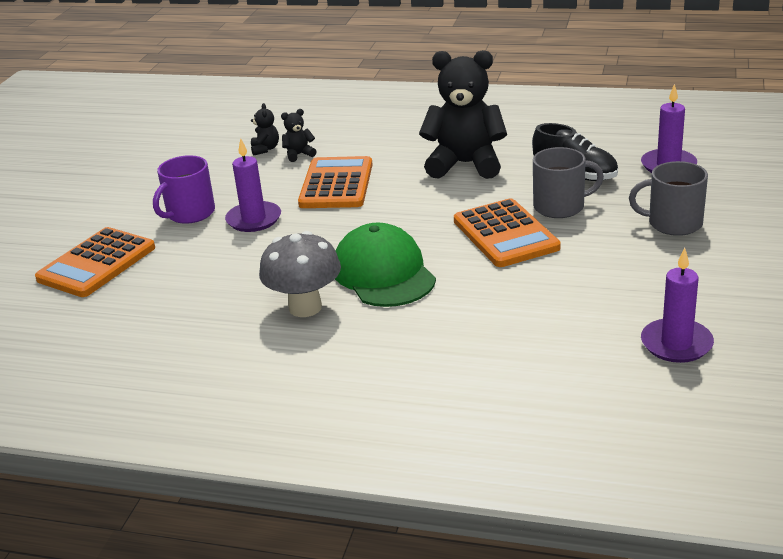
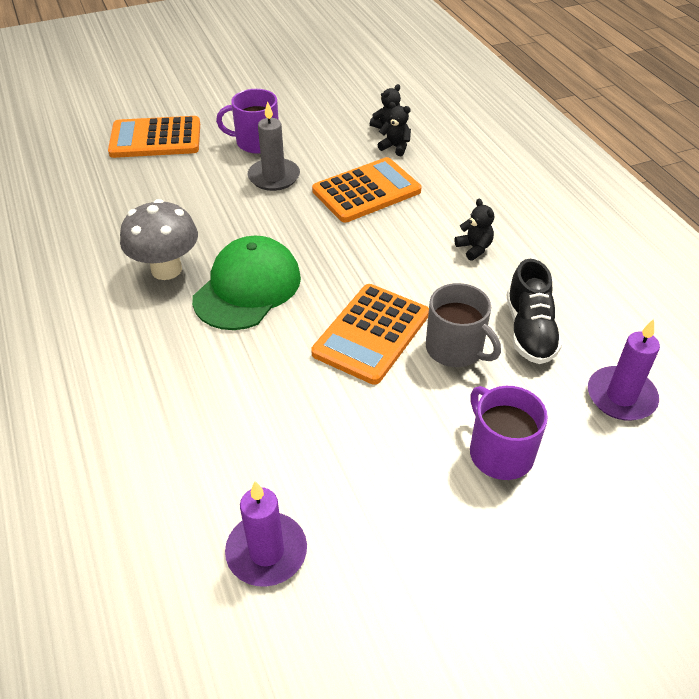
camera: 50 degrees right, 15 degrees up
(254, 219) = (274, 177): purple candle -> grey candle
(465, 164) = (474, 248): black teddy bear -> black teddy bear, size x0.42
(673, 223) = (500, 452): grey mug -> purple mug

